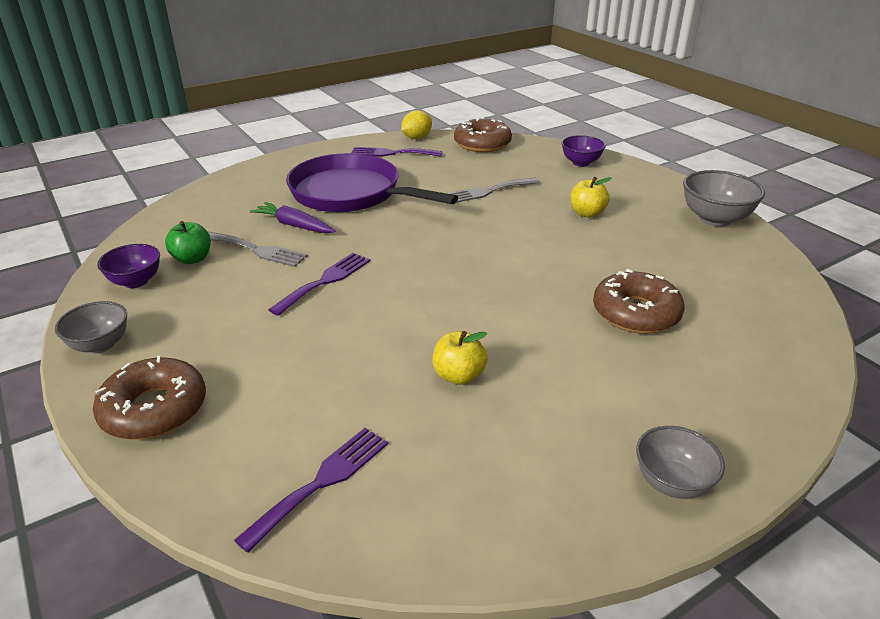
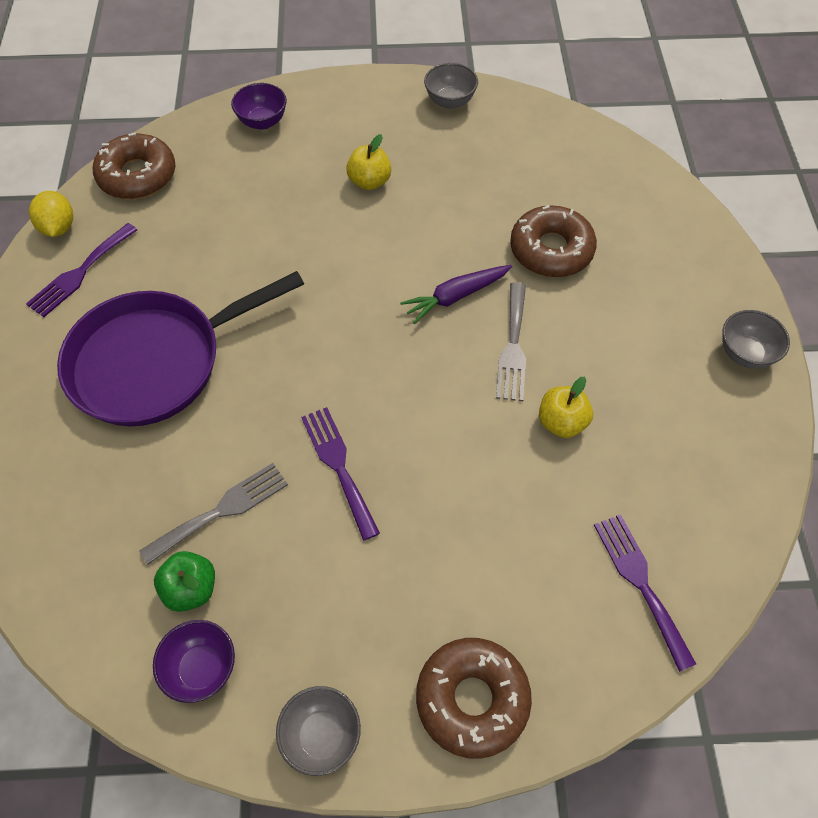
camera: 60 degrees left, 25 degrees up
(294, 225) = (190, 451): purple carrot -> purple carrot (456, 296)
(487, 191) = (259, 233): grey fork -> grey fork (513, 347)
(715, 219) = (450, 101): grey bowl -> grey bowl, size x0.66

